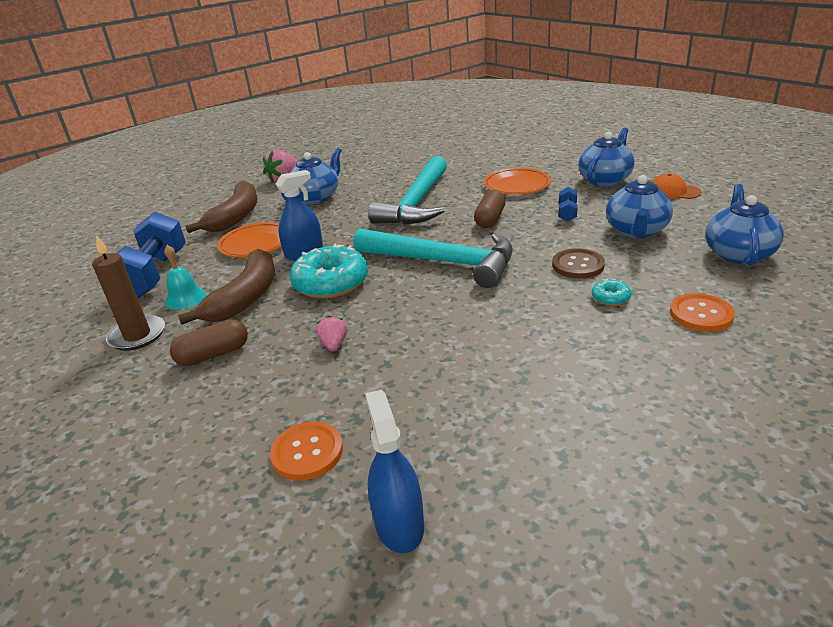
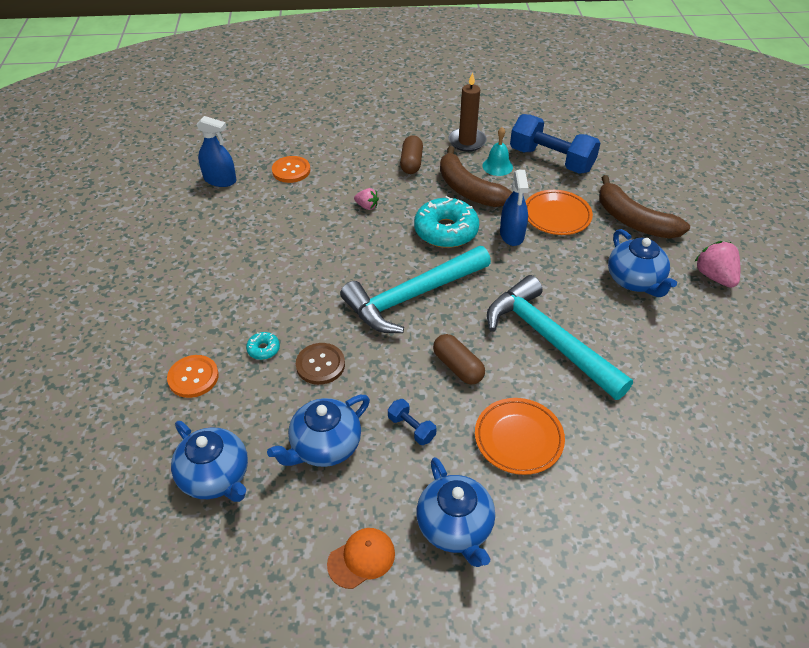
camera: 120 degrees right, 15 degrees up
(636, 231) = (324, 446): blue teapot -> blue teapot turned 90 degrees counterclockwise

